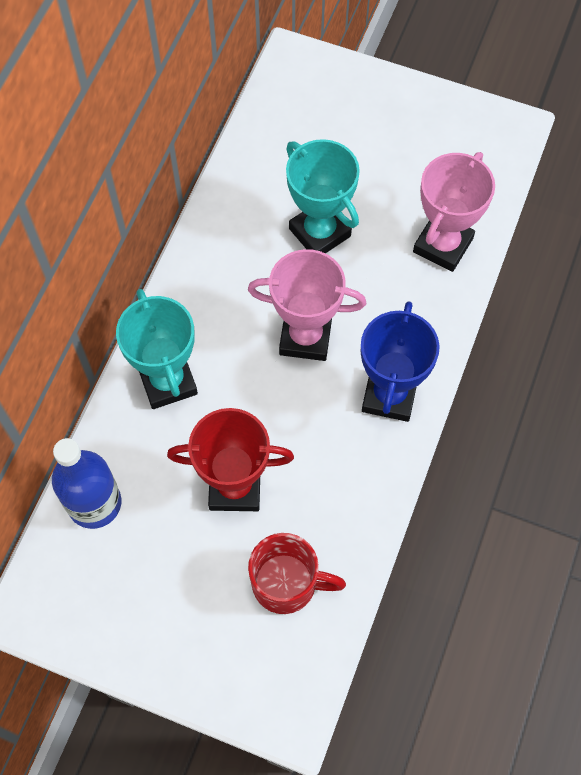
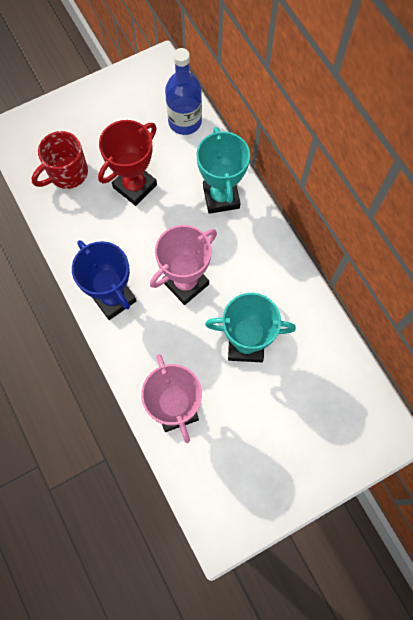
camera: 130 degrees right, 5 degrees up
(168, 381) = (221, 197): turquoise trophy -> turquoise trophy turned 60 degrees clockwise

